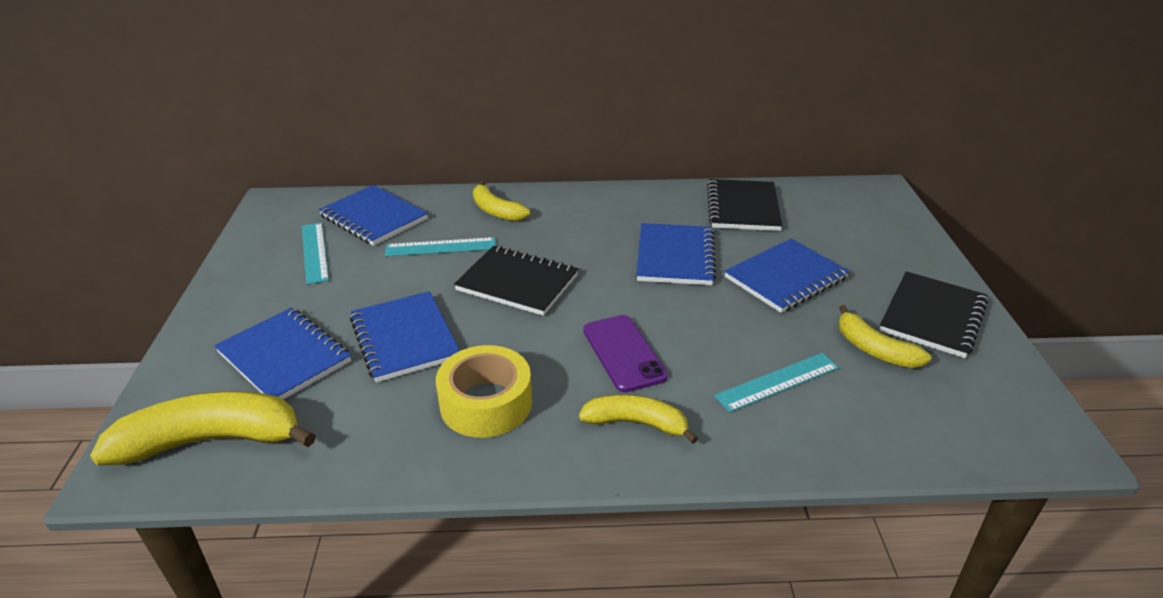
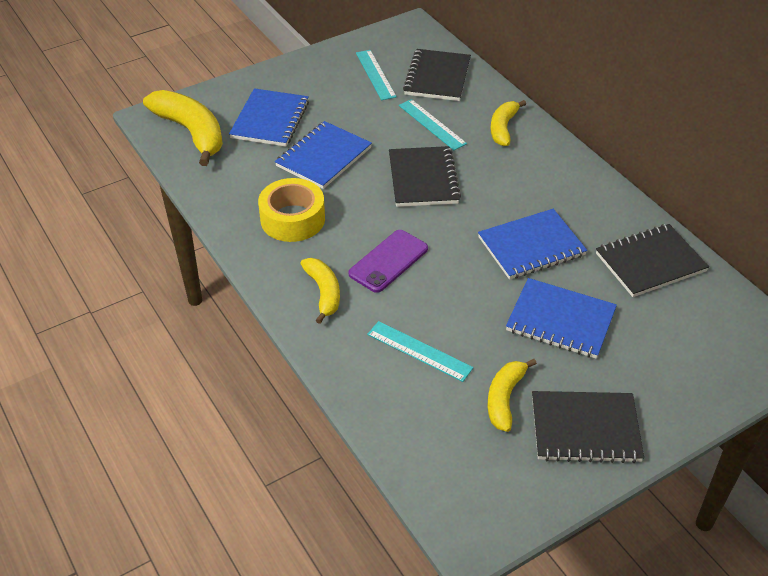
camera: 60 degrees right, 10 degrees up
(314, 252) = (375, 74): turquoise ruler -> turquoise ruler turned 60 degrees counterclockwise
(374, 218) = (437, 77): blue notebook -> black notebook

